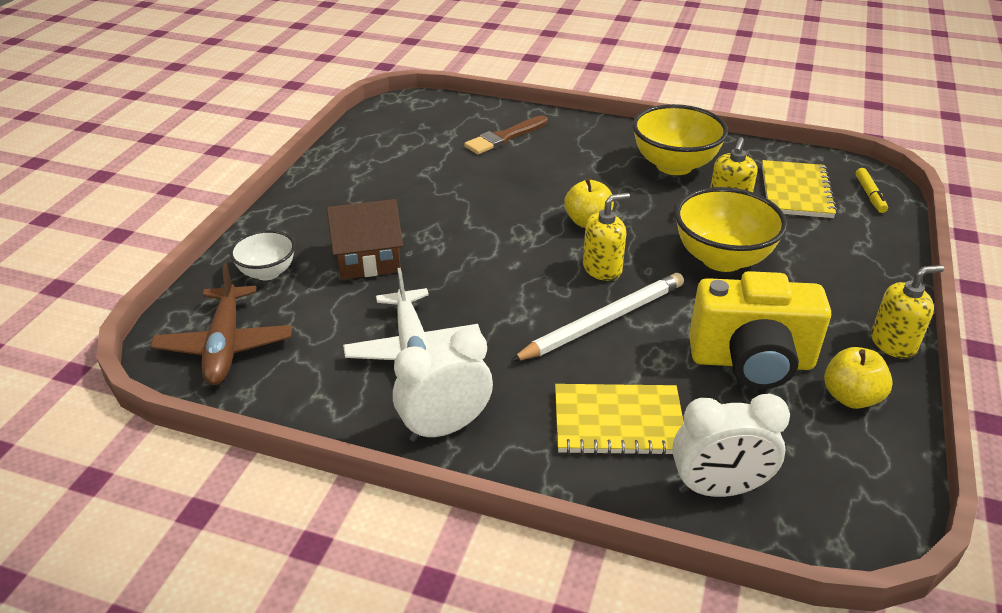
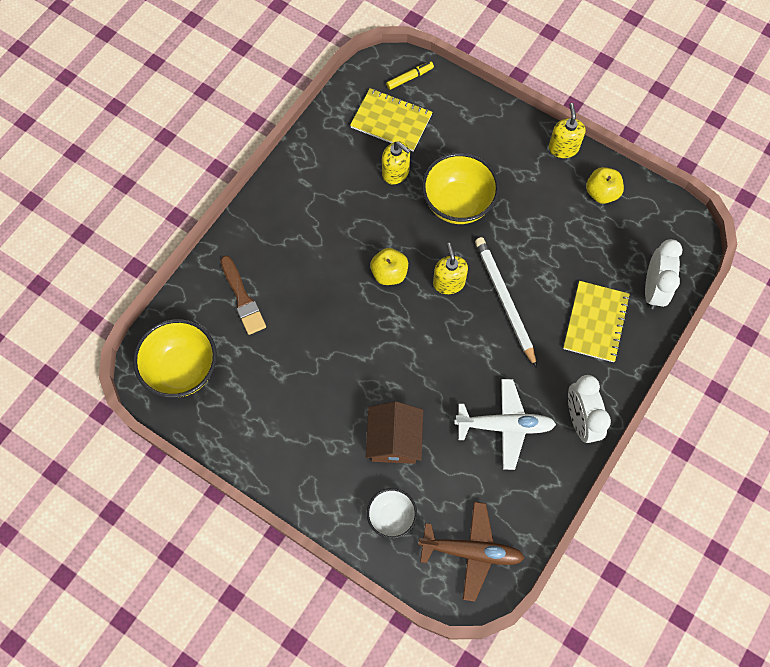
camera: 75 degrees left, 30 degrees up
(674, 165) = (330, 186): yellow bowl -> yellow bowl (182, 370)
(751, 362) = (562, 231): yellow camera -> none
(869, 195) = (409, 78): yellow marker -> yellow marker turned 45 degrees counterclockwise

